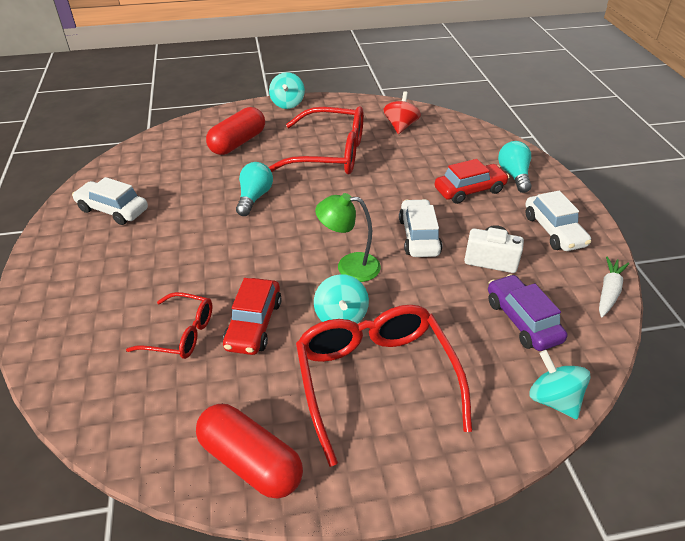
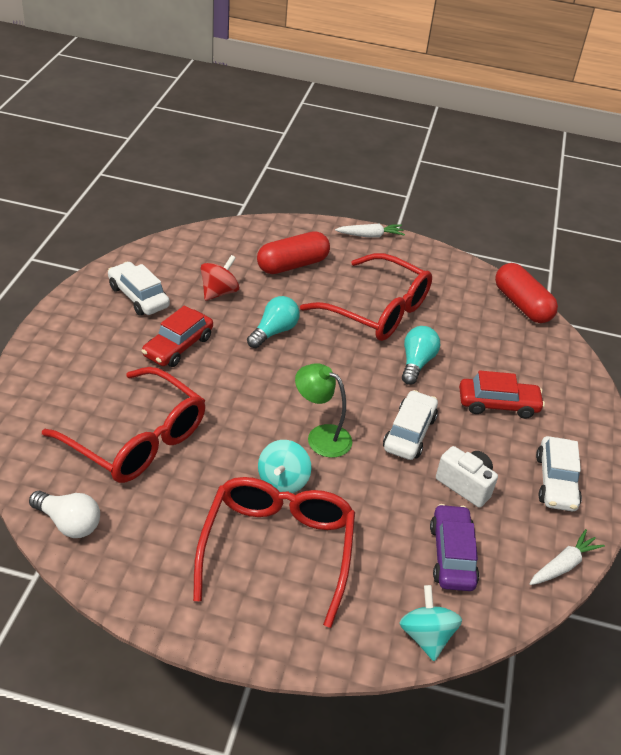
camera: 20 degrees right, 0 degrees up
(155, 445) = (69, 523): none -> white light bulb
(181, 334) = (137, 439): red glasses -> red glasses, size x1.83
(251, 461) = (135, 569): red capsule -> red capsule (522, 305)
(254, 324) = (202, 456): red car -> red car (178, 346)
(287, 104) = (370, 236): turquoise spinning top -> white carrot
(400, 126) = (475, 304): red spinning top -> red spinning top (219, 292)
(514, 175) = (560, 406): turquoise light bulb -> turquoise light bulb (416, 363)

